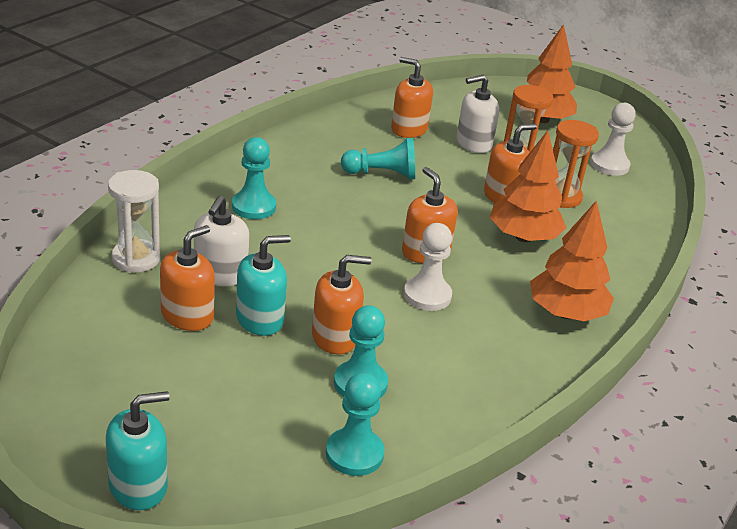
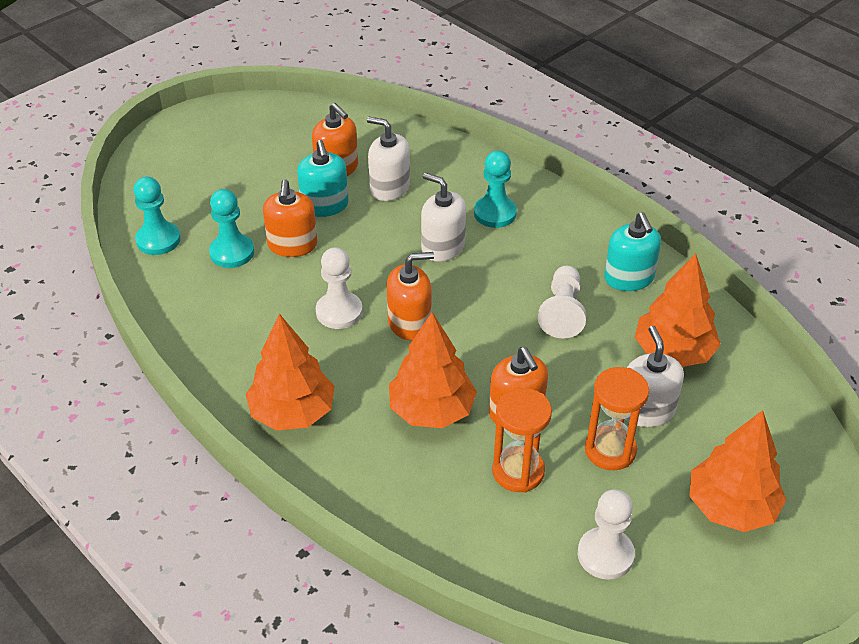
camera: 105 degrees right, 10 degrees up
(136, 259) = (416, 145): white hourglass -> none
(138, 486) = (167, 143): turquoise soap dispenser -> turquoise soap dispenser (629, 278)
(312, 236) = (443, 247): none -> white soap dispenser
(382, 174) = (562, 312): turquoise pawn -> white pawn
(409, 129) = (673, 352): orange soap dispenser -> orange tree

